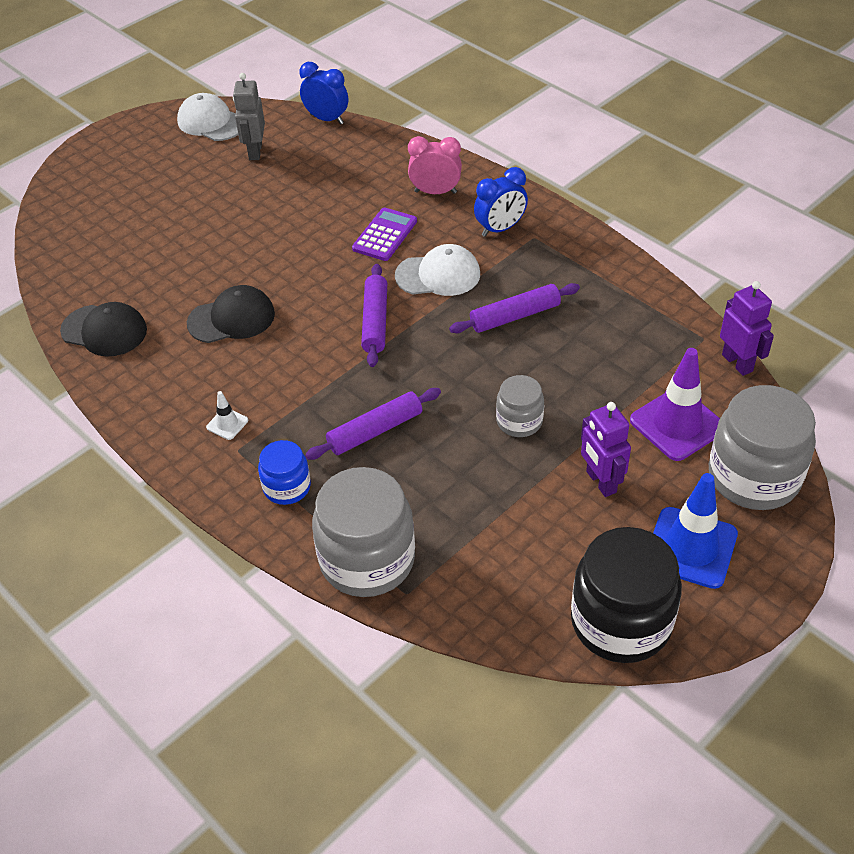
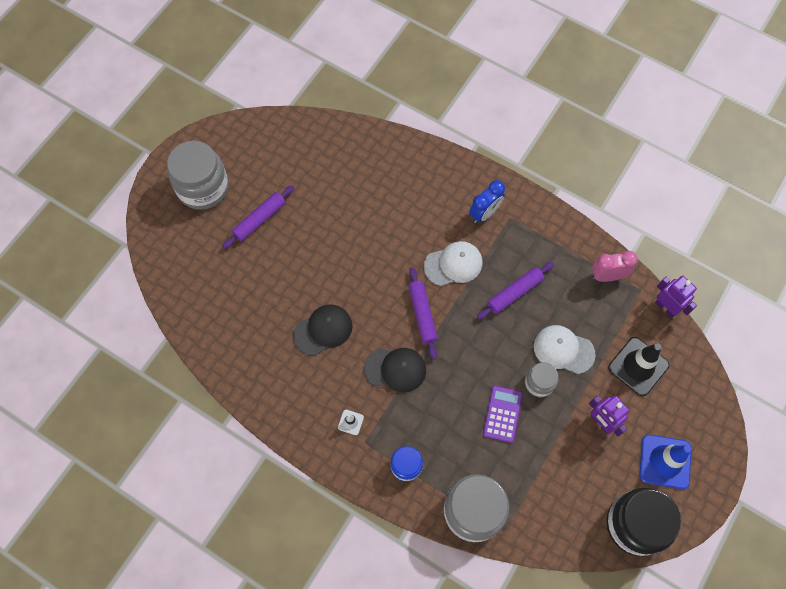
camera: 15 degrees left, 20 degrees up
(104, 331) = (237, 357): black cap -> black cap (395, 369)
(211, 122) = (243, 139): white cap -> white cap (563, 350)
(255, 152) = (286, 165): grey robot -> none
(326, 119) = (329, 122): blue clock -> none
(375, 431) = (449, 409): purple rolling pin -> purple rolling pin (259, 219)
(385, 235) = (406, 233): purple calculator -> purple calculator (502, 414)
(435, 192) = (430, 185): pink clock -> pink clock (607, 276)
(677, 424) = (638, 366): purple traffic cone -> black traffic cone
(753, 477) = (692, 399): grey jar -> grey jar (203, 187)

